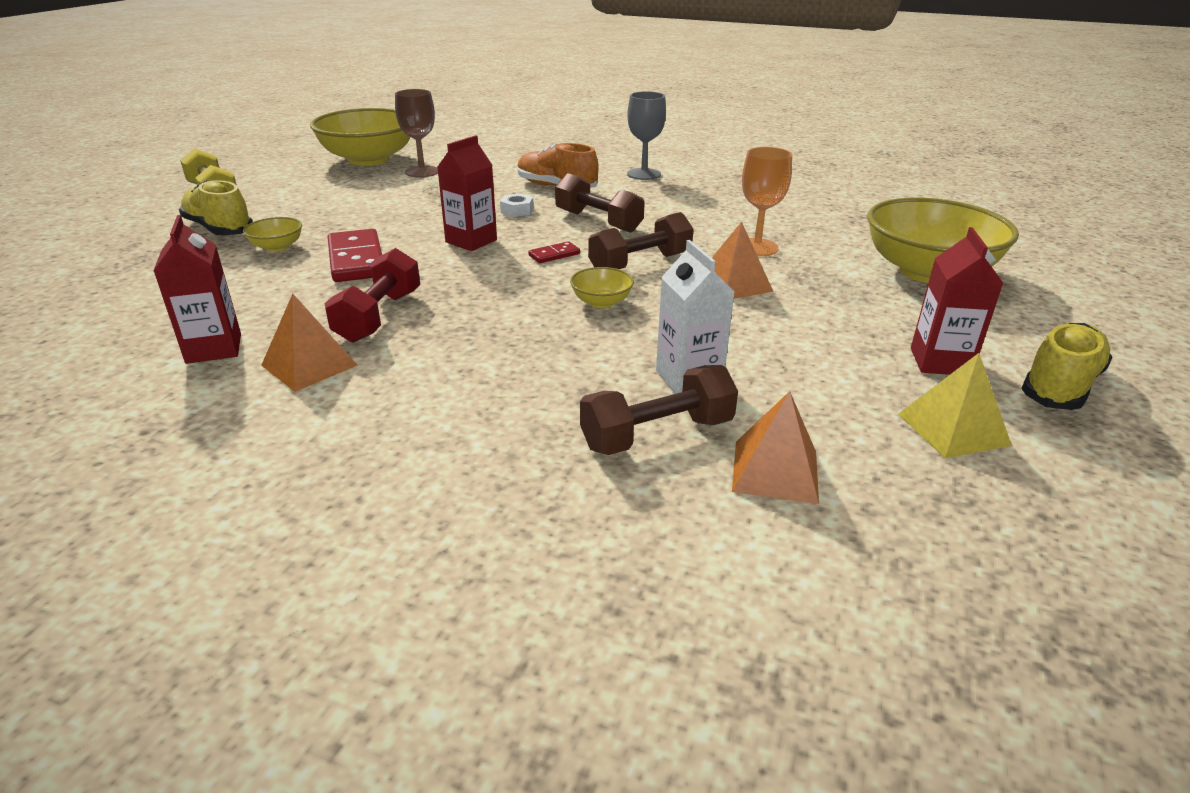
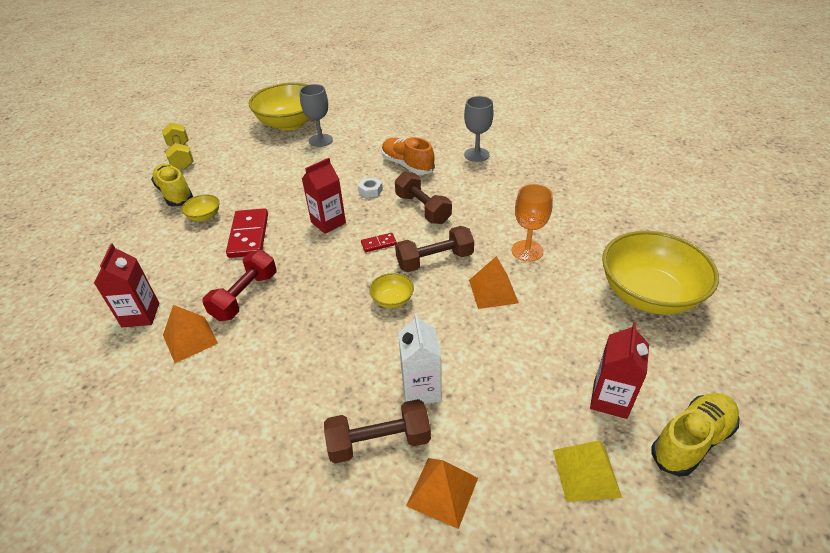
camera: 15 degrees right, 10 degrees up
(422, 172) = (320, 140): brown goblet -> grey goblet

